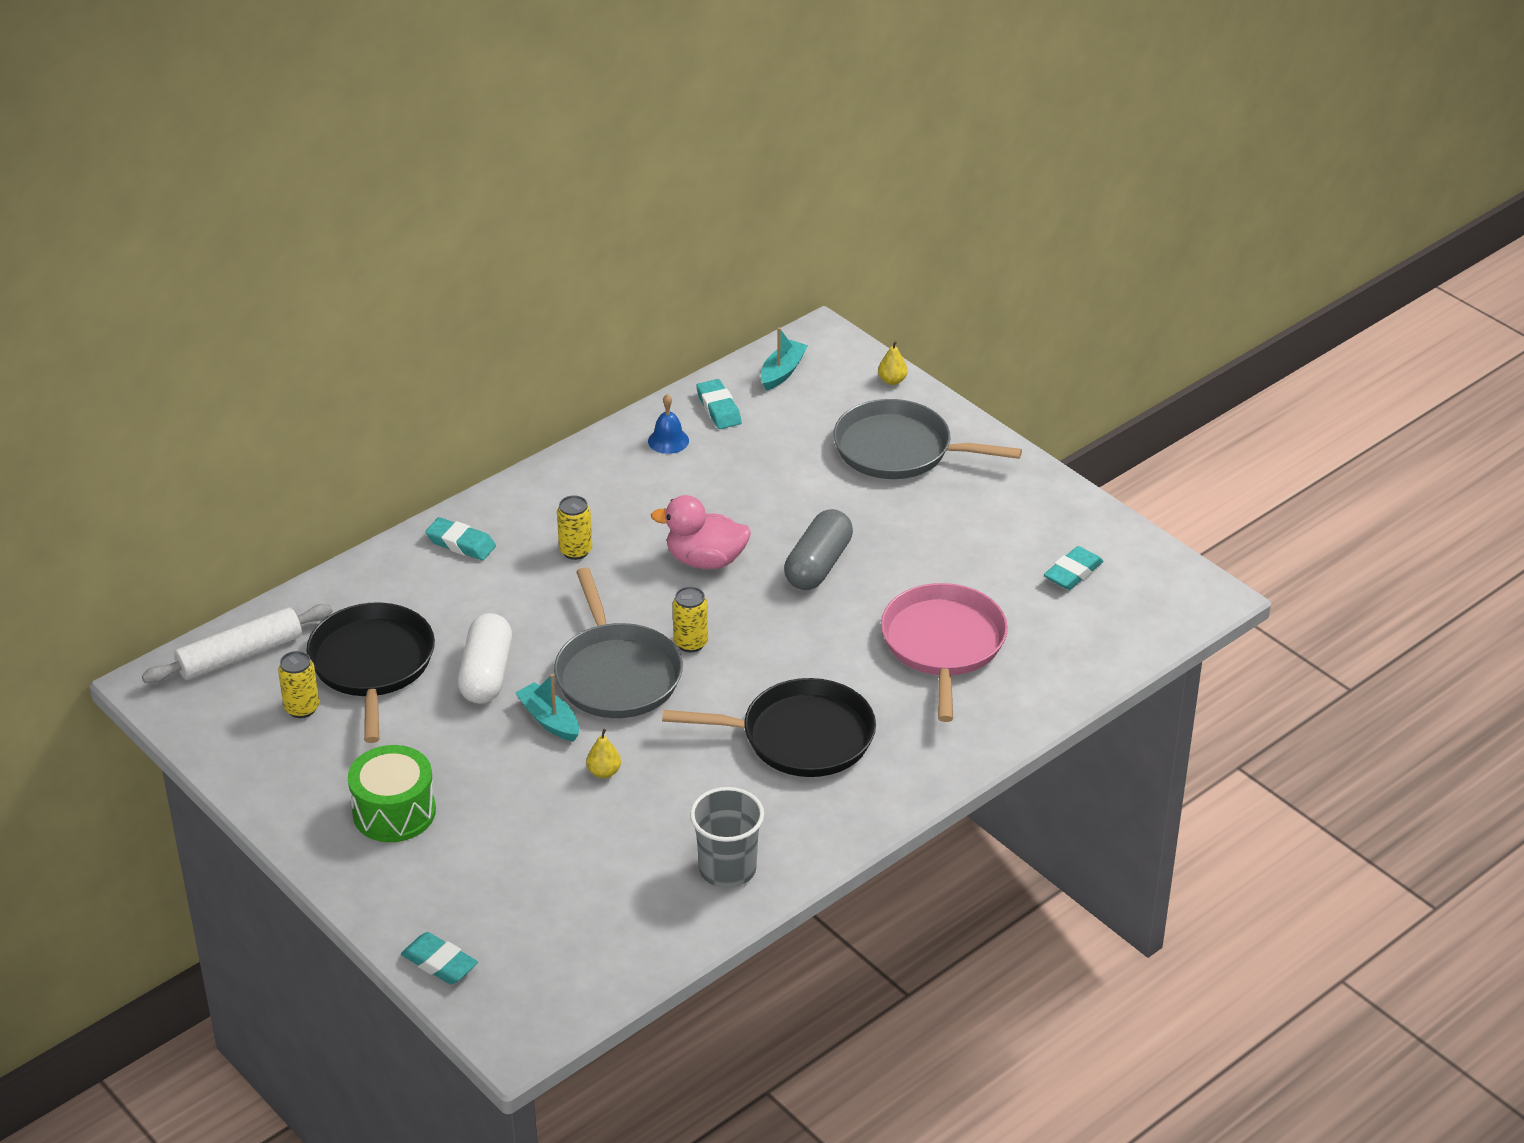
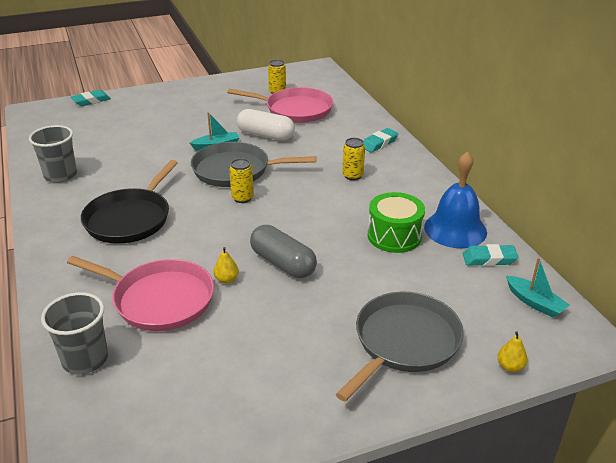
camera: 110 degrees right, 5 degrees down
(240, 655) = (325, 83): white rolling pin -> none
(372, 665) = (295, 110): black pan -> pink pan
(394, 812) = (190, 103): green drum -> green drum (394, 236)
(604, 772) = (164, 154): yellow pear -> yellow pear (226, 279)
(668, 440) = (455, 229): blue bell -> blue bell, size x2.02
(705, 560) = (316, 218): pink duck -> none
(1066, 664) = (85, 359): none -> grey cup
(1073, 573) = (183, 402): turquoise eraser -> none

